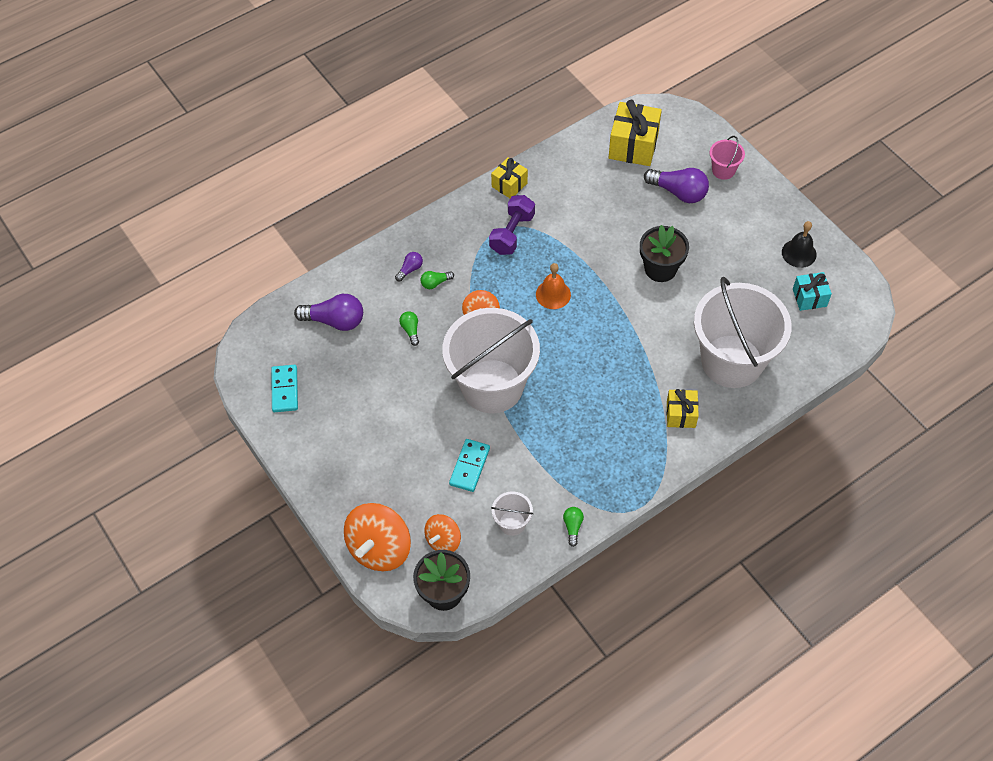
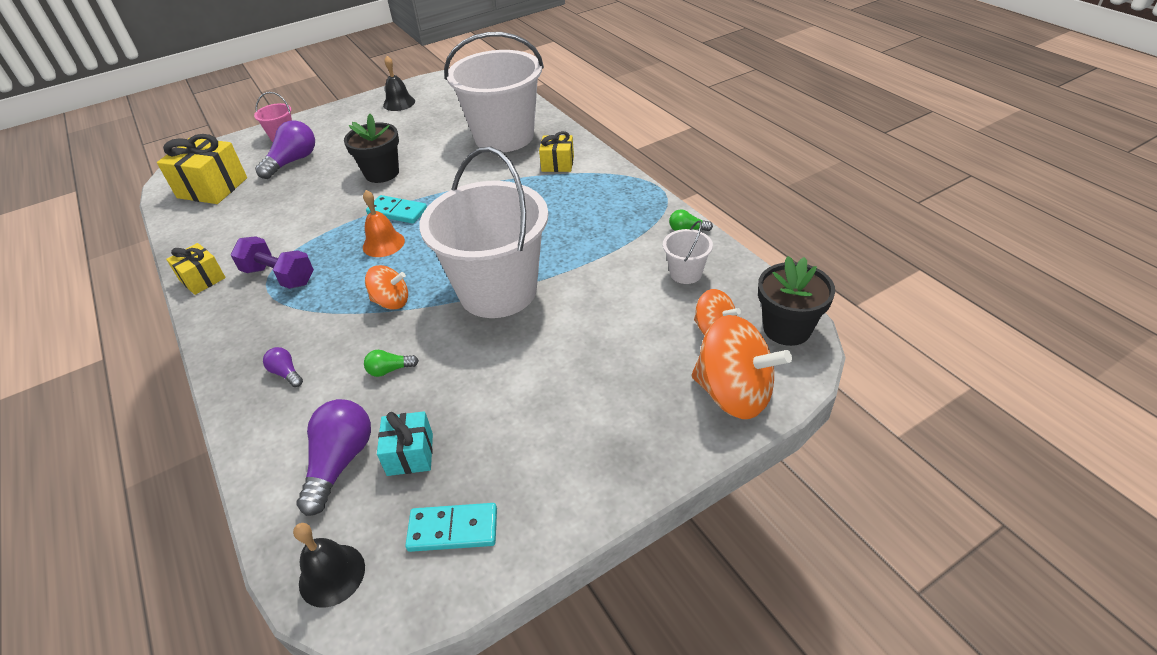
camera: 85 degrees left, 15 degrees down
(261, 336) = (332, 575): none -> black bell
(435, 283) = (321, 346): green light bulb -> none
(470, 466) = (609, 309): turquoise domino -> turquoise domino (397, 212)
(809, 297) = (448, 100): turquoise gift -> turquoise gift (410, 454)

